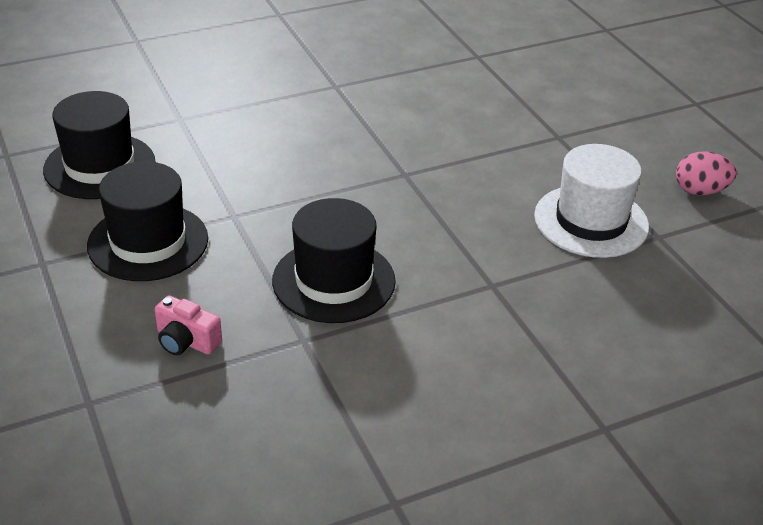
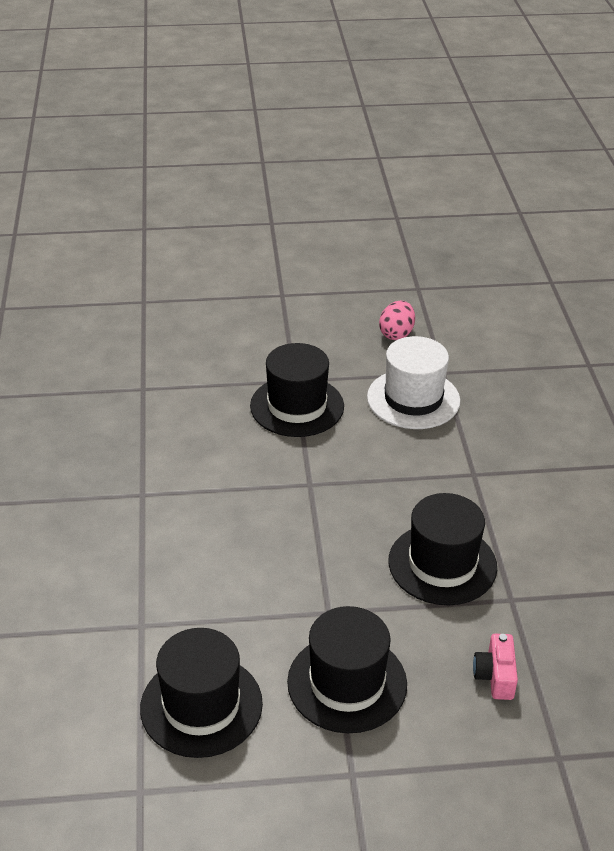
camera: 70 degrees left, 0 degrees up
(186, 341) = (495, 676): pink camera -> pink camera turned 135 degrees clockwise
(518, 145) = (297, 406): none -> black hat

